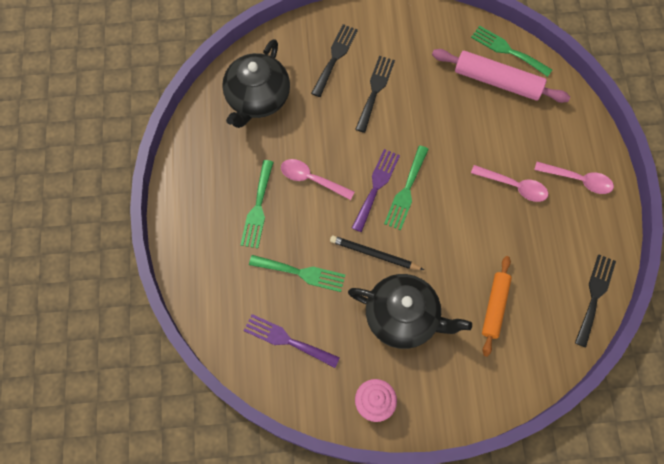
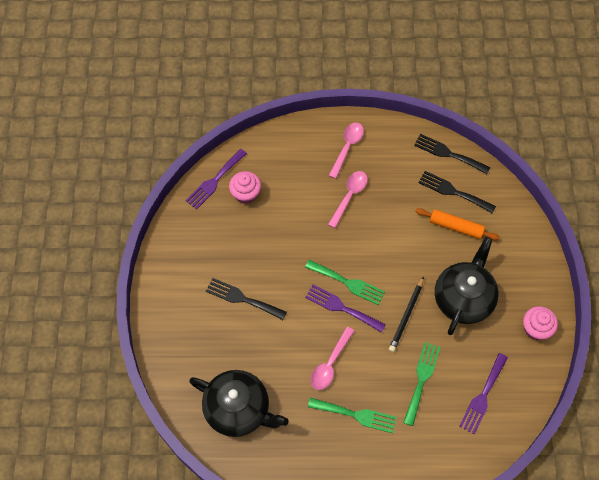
camera: 85 degrees left, 5 degrees down
(335, 57) = (201, 332): black fork -> black fork (453, 191)
(497, 81) = (246, 194): pink rolling pin -> pink cupcake
(507, 50) = (214, 181): green fork -> purple fork

